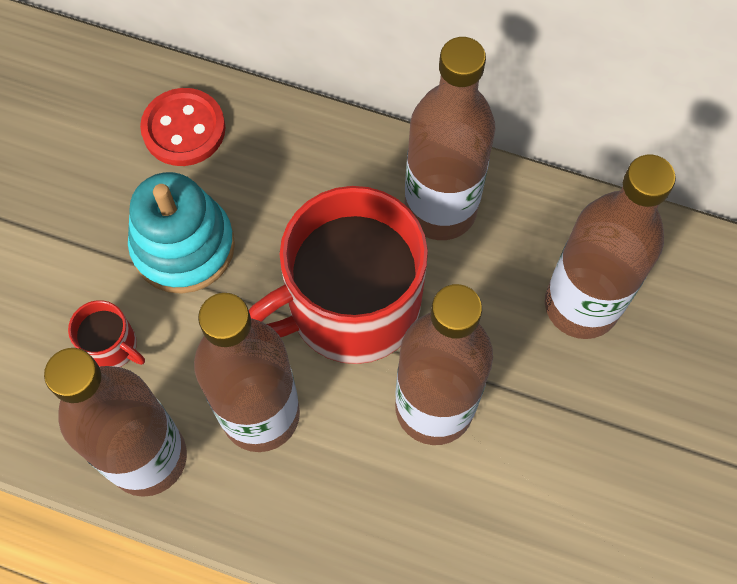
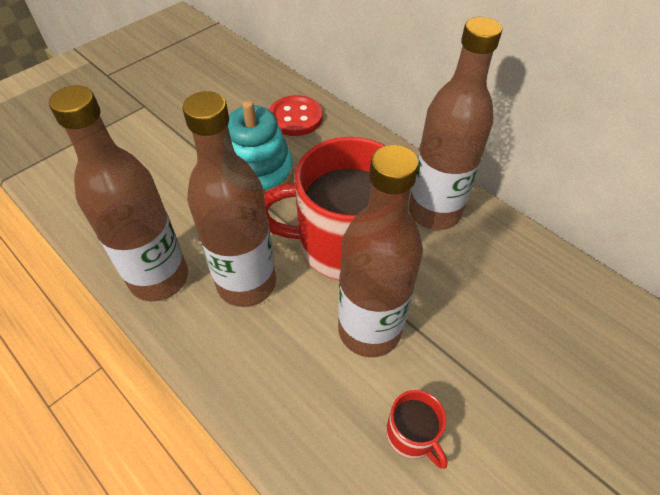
camera: 25 degrees right, 15 degrees down
(111, 346) = (181, 208): red mug -> red mug (412, 434)
(581, 305) = (514, 307): brown bottle -> none

